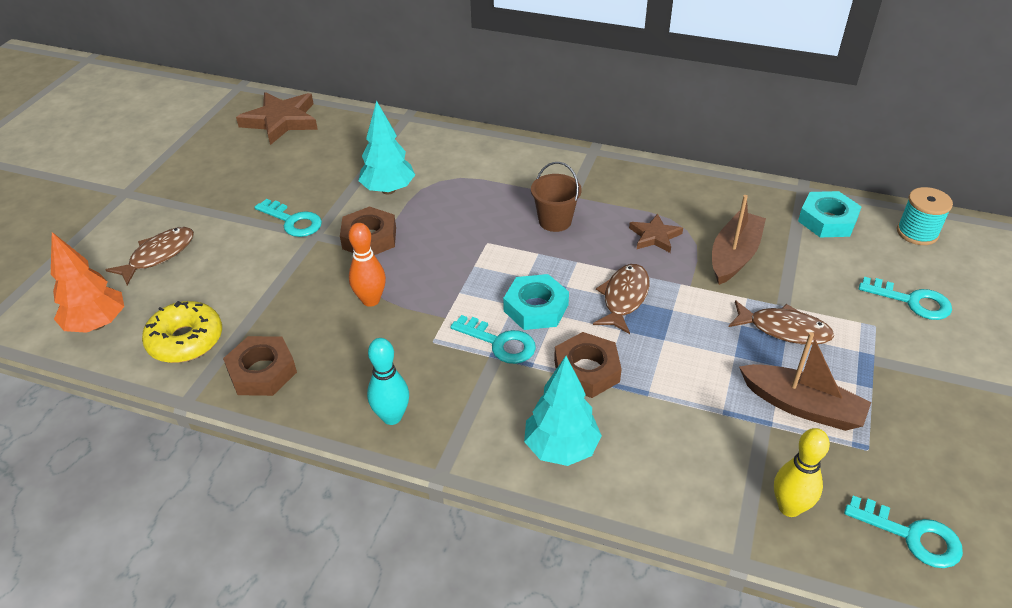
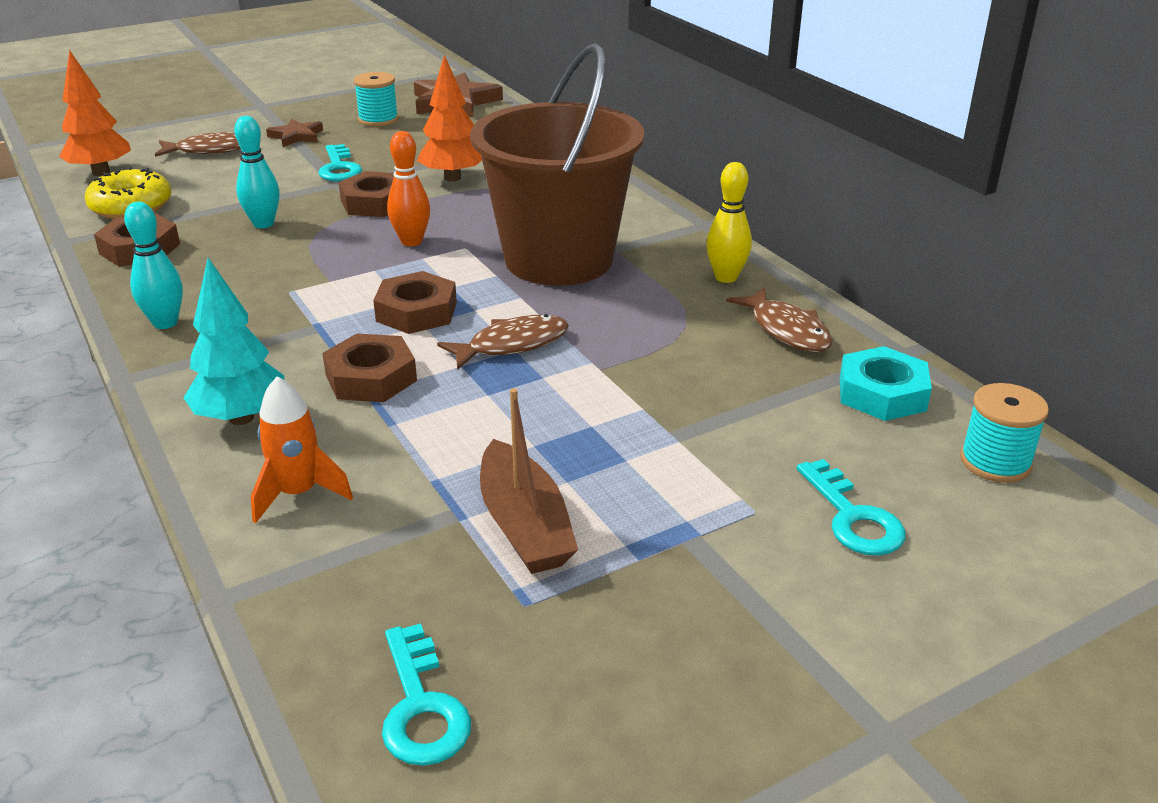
camera: 40 degrees right, 10 degrees down
(249, 163) = (378, 120): none -> turquoise spool
(319, 298) = (263, 224): none -> turquoise bowling pin
(371, 300) = (296, 242): orange bowling pin -> orange bowling pin (411, 241)
(388, 190) = (452, 178): turquoise tree -> orange tree
(500, 343) = (338, 320): turquoise key -> none
(536, 308) = (416, 312): turquoise nut -> brown nut
(555, 221) = (559, 260): brown bucket -> brown bucket, size x2.48
(654, 236) = (639, 314): brown star -> brown star (296, 136)
(674, 471) = (298, 493): none -> orange rocket
(734, 256) = (698, 369): brown boat -> none
(784, 329) = (633, 455): brown fish -> brown fish (786, 330)
(789, 507) = (346, 592): yellow bowling pin -> yellow bowling pin (726, 277)

